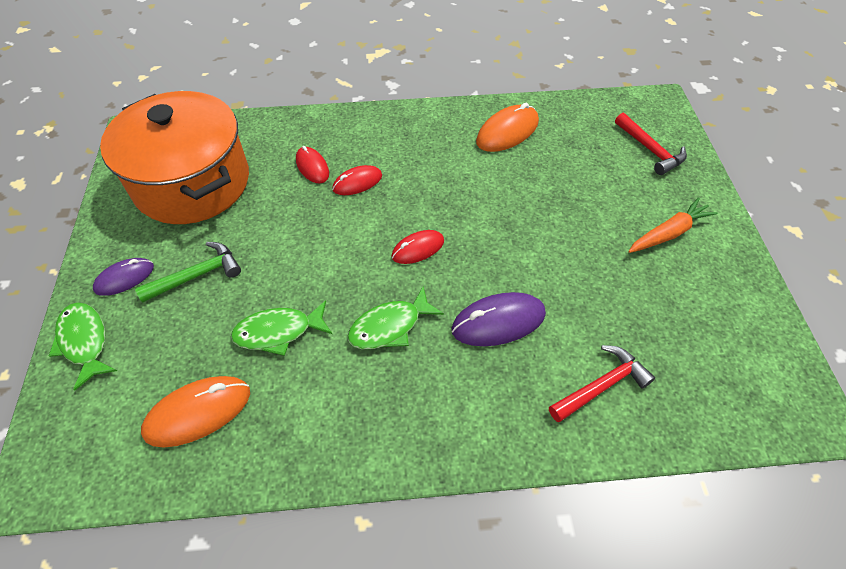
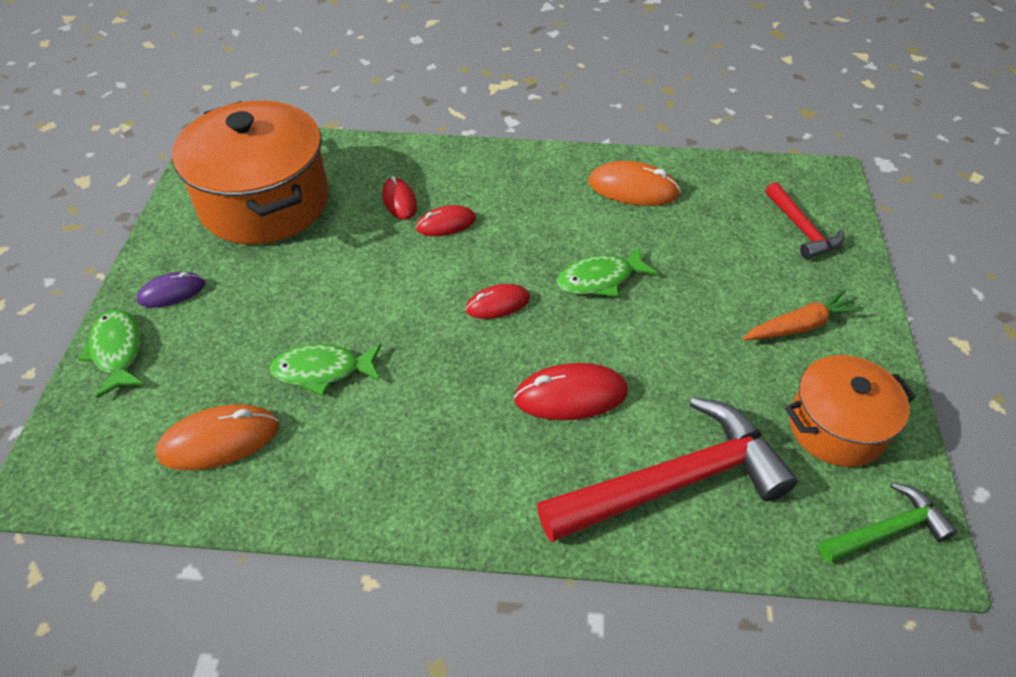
camera: 10 degrees right, 5 degrees down
(197, 275) = (249, 299): green hammer -> green hammer (886, 530)
(389, 326) = (446, 383): green fish -> green fish (600, 279)
(498, 322) = (571, 395): purple mouse -> red mouse
(507, 132) = (633, 189): orange mouse -> orange mouse turned 45 degrees clockwise
(601, 385) = (674, 482): red hammer -> red hammer, size x1.92
(718, 316) = (836, 427): none -> orange pot

